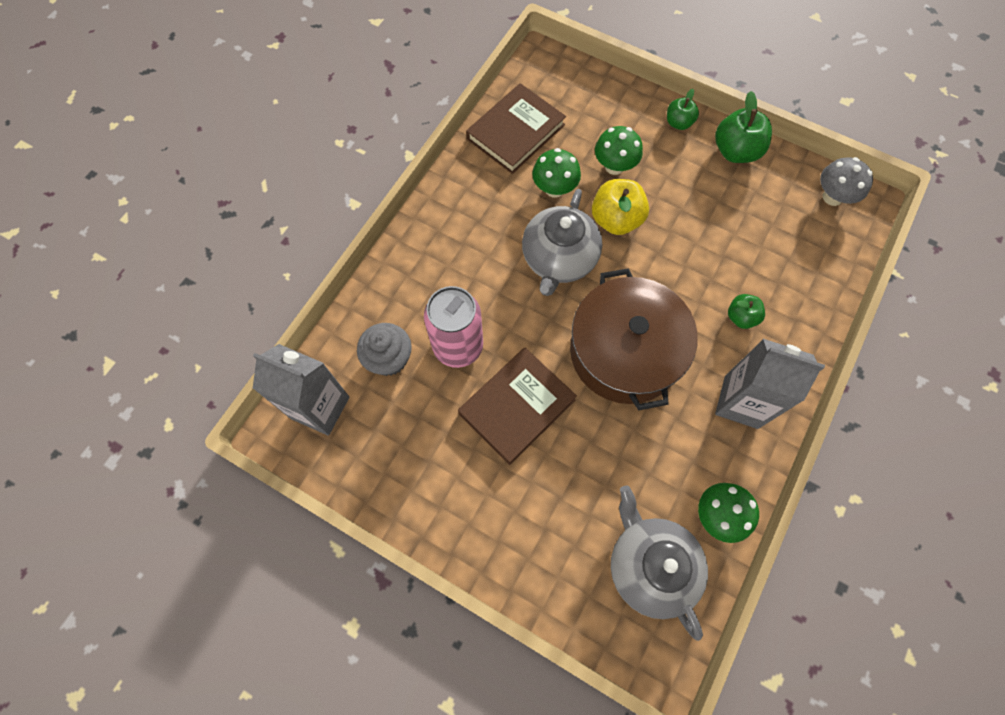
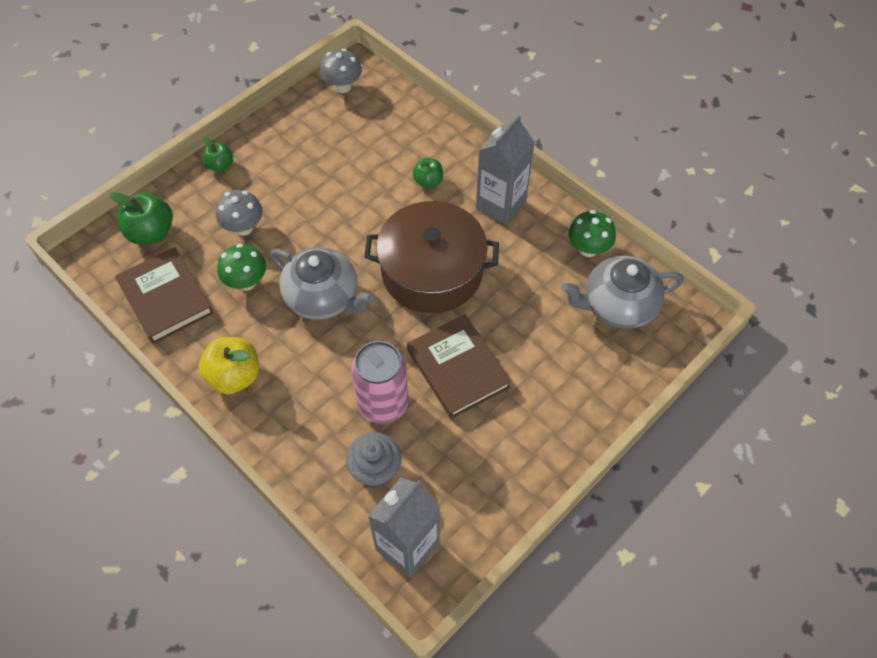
camera: 75 degrees left, 10 degrees down
(614, 166) = (243, 227): green mushroom -> grey mushroom
(616, 220) = (300, 242): yellow apple -> yellow apple (234, 376)
(735, 151) = (270, 135): green apple -> green apple (151, 232)

